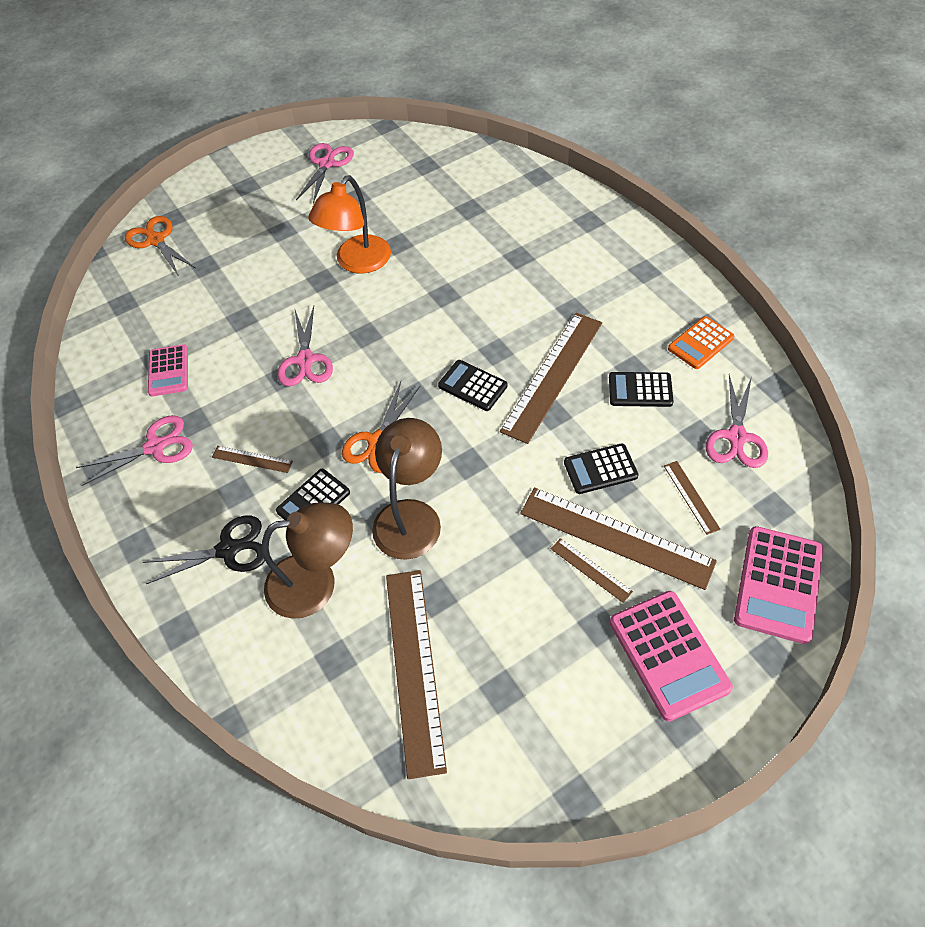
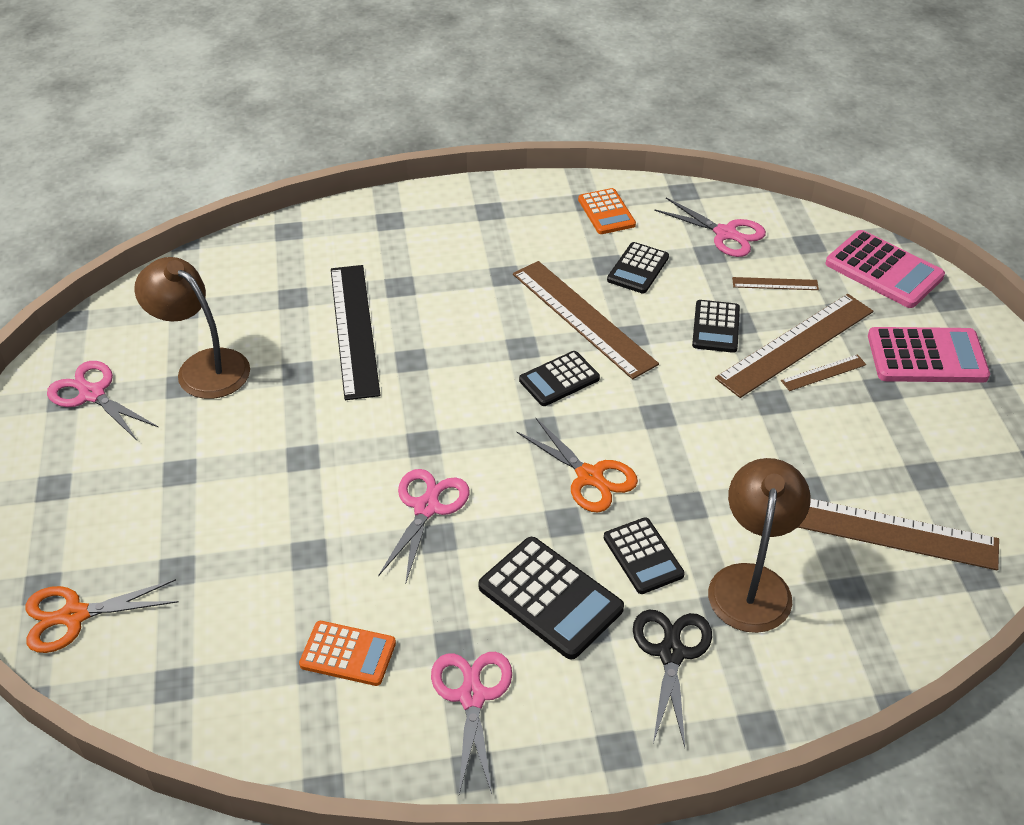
camera: 70 degrees left, 10 degrees down
(168, 371) = (348, 654): pink calculator -> orange calculator
(252, 459) = (550, 598): brown ruler -> black calculator
(305, 360) = (426, 508): pink scissors -> pink scissors turned 90 degrees counterclockwise
(357, 263) = (300, 416): orange lamp -> none
(411, 516) = (702, 479): brown lamp -> brown lamp (203, 366)
(456, 252) = (354, 330): none -> black ruler

